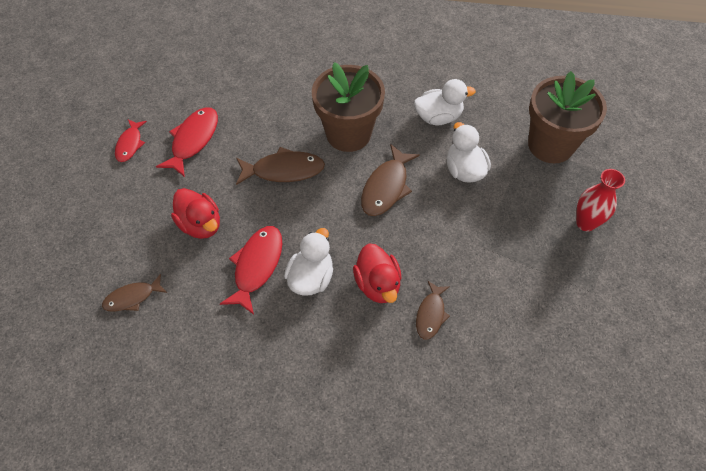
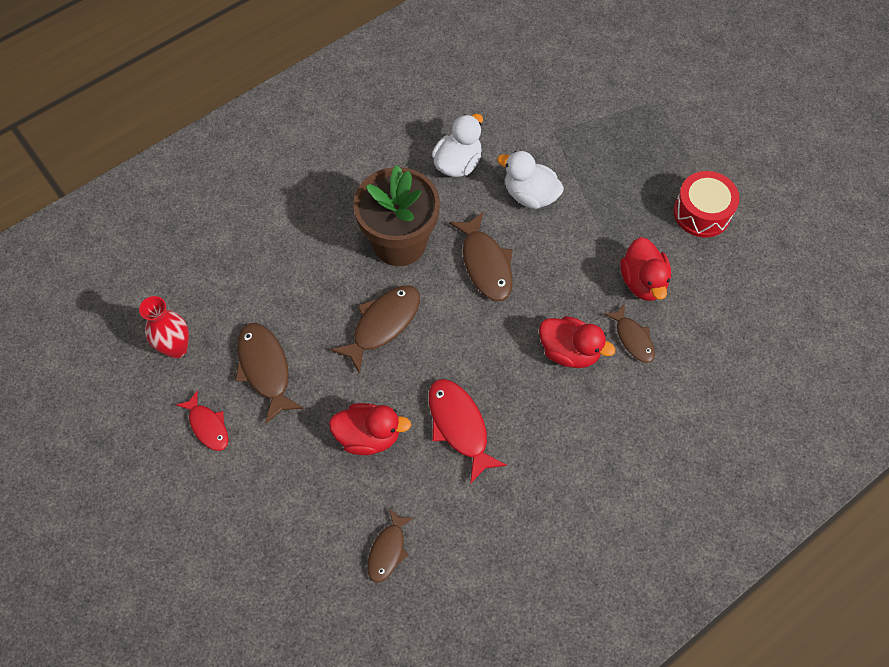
camera: 45 degrees left, 5 degrees up
(193, 140) = (265, 369): red fish -> brown fish
(311, 277) = (513, 394): white duck -> none
(481, 285) = (643, 282): none -> red duck
(550, 145) = (572, 116): brown flower pot -> none
(579, 277) = (702, 212): none -> red drum
(585, 223) = (663, 164): red vase -> red vase (176, 348)

